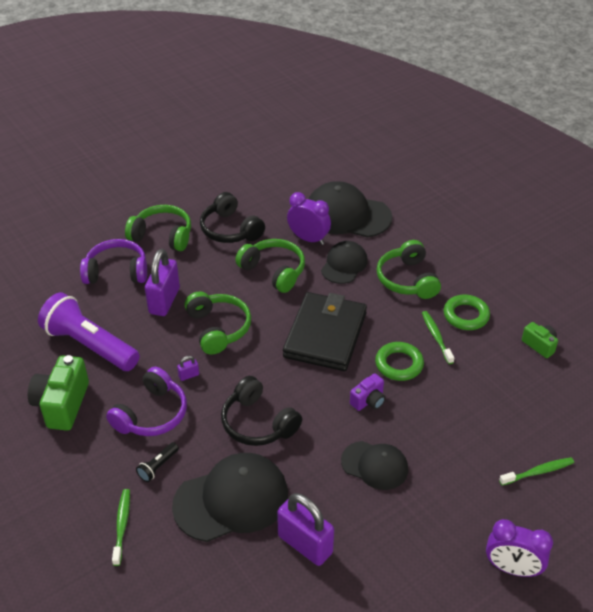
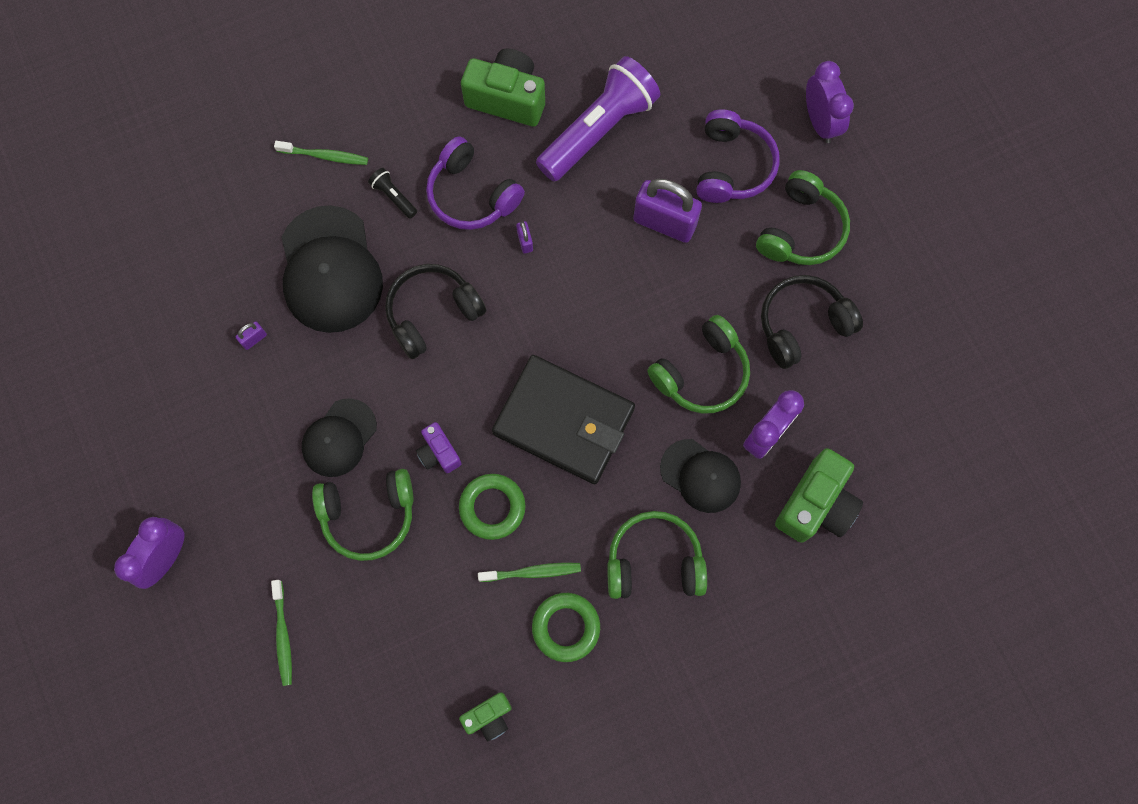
camera: 100 degrees right, 30 degrees up
(80, 234) = (820, 122): none -> purple clock
(218, 328) = (600, 285): green headphones -> green headphones (369, 515)
(305, 544) = (254, 339): purple padlock -> purple padlock, size x0.41
(347, 215) = (816, 505): black cap -> green camera

